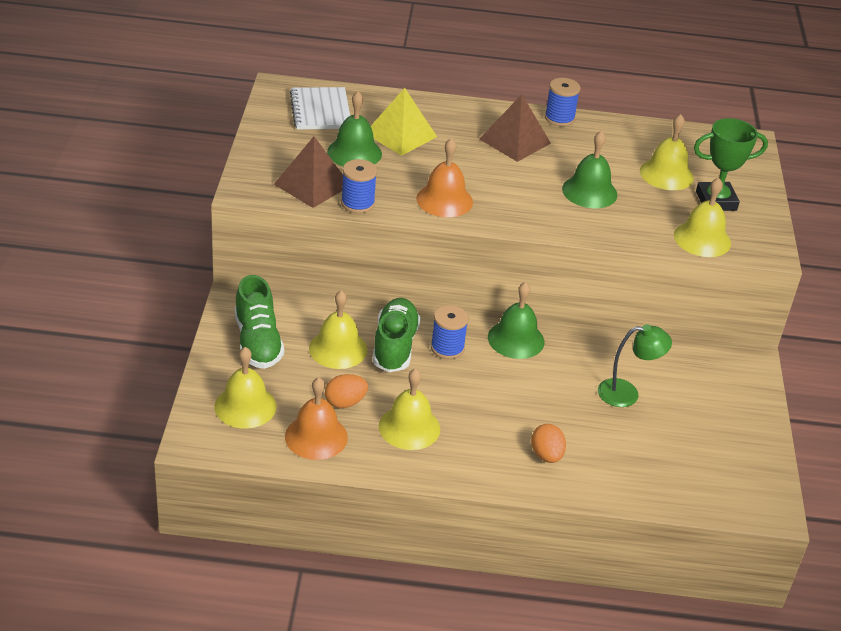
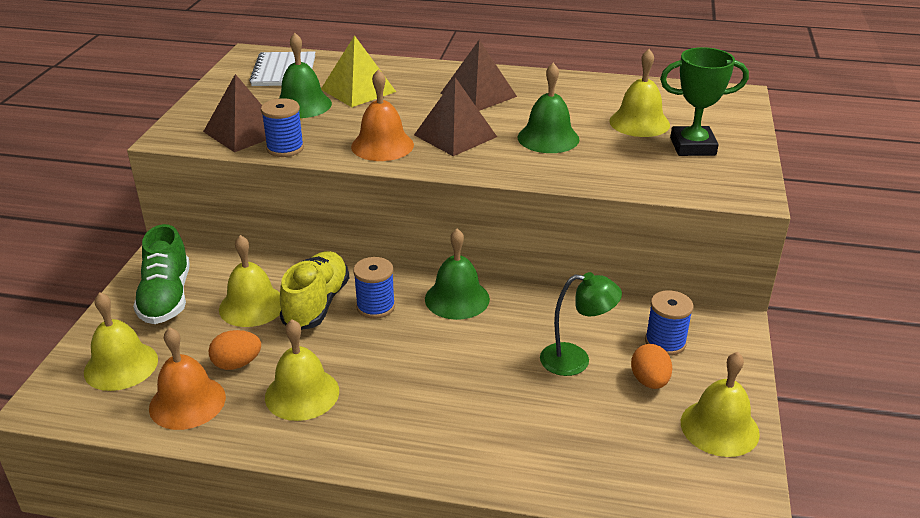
camera: 10 degrees right, 5 degrees down
(395, 346) = (316, 304): green shoe -> yellow shoe
(506, 189) = (455, 136): none -> brown pyramid
(546, 455) = (460, 431): orange egg -> orange egg (649, 381)
(559, 118) = (532, 76): blue spool -> blue spool (665, 342)
(702, 239) = (670, 182): yellow bell -> yellow bell (719, 427)

